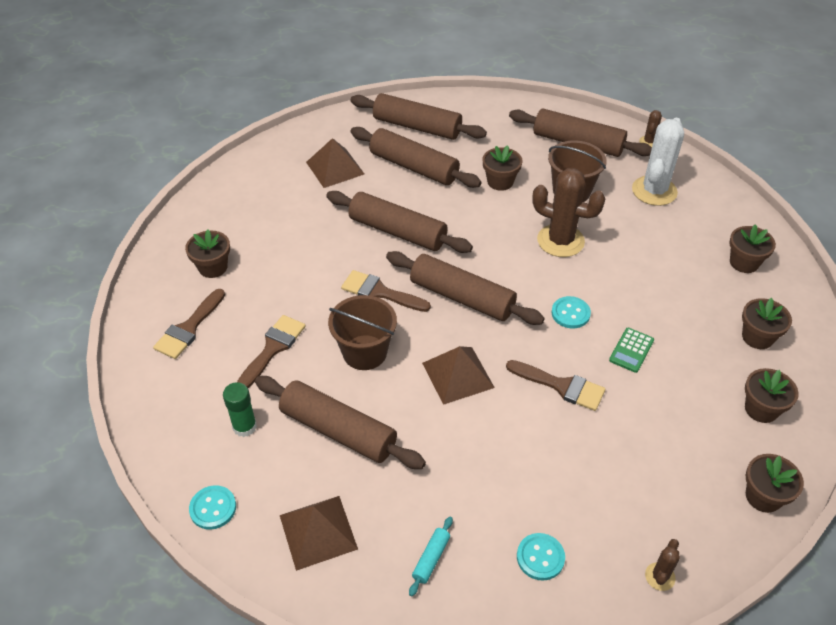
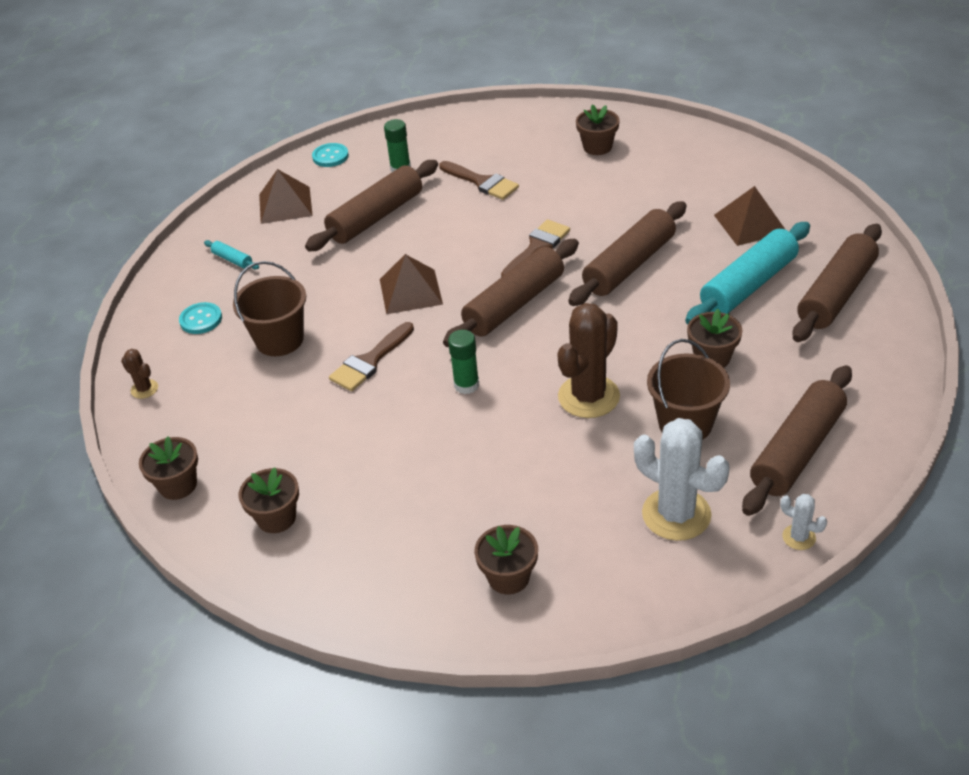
camera: 105 degrees right, 5 degrees down
(189, 328) = (521, 137): brown brush -> none
(365, 352) = (459, 235): brown bucket -> brown bucket (279, 340)
(414, 167) = (748, 285): brown rolling pin -> turquoise rolling pin
(570, 313) = (466, 385): turquoise button -> green glue stick
(631, 350) = (397, 425): green calculator -> none
(649, 142) = (799, 537): brown cactus -> white cactus
(757, 337) = (377, 549): brown flower pot -> none

